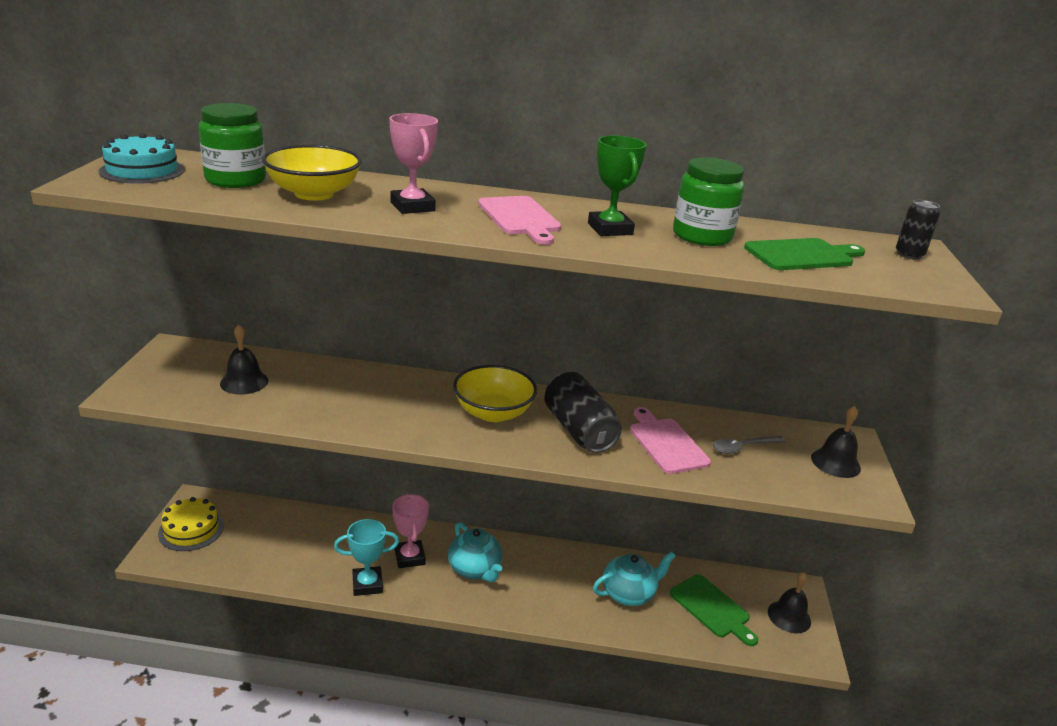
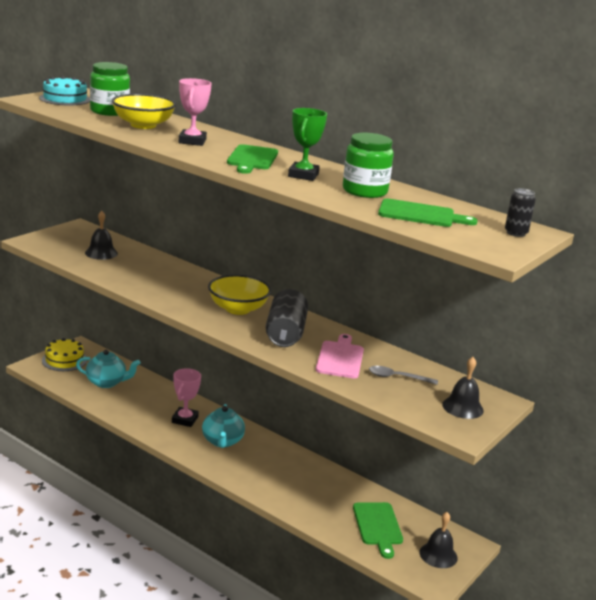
camera: 30 degrees right, 5 degrees down
(367, 584) = (143, 423): turquoise trophy -> none
(520, 218) = (252, 159): pink cutting board -> green cutting board
(629, 594) = (321, 494): turquoise teapot -> turquoise teapot (107, 382)

